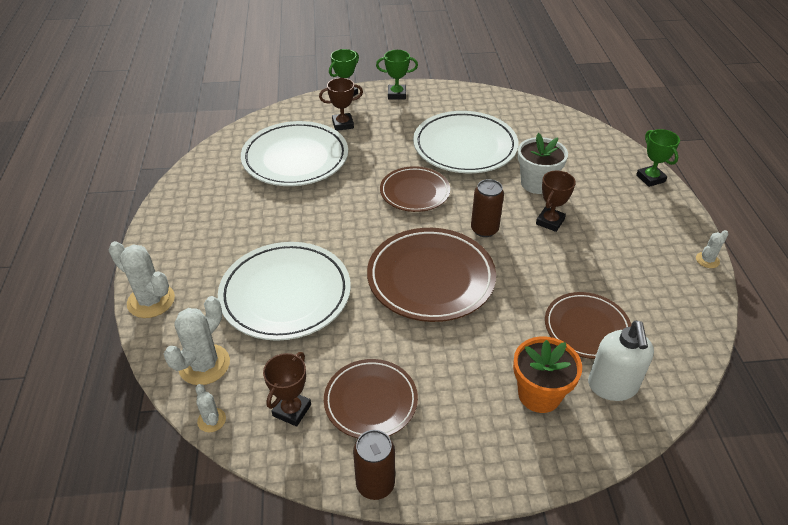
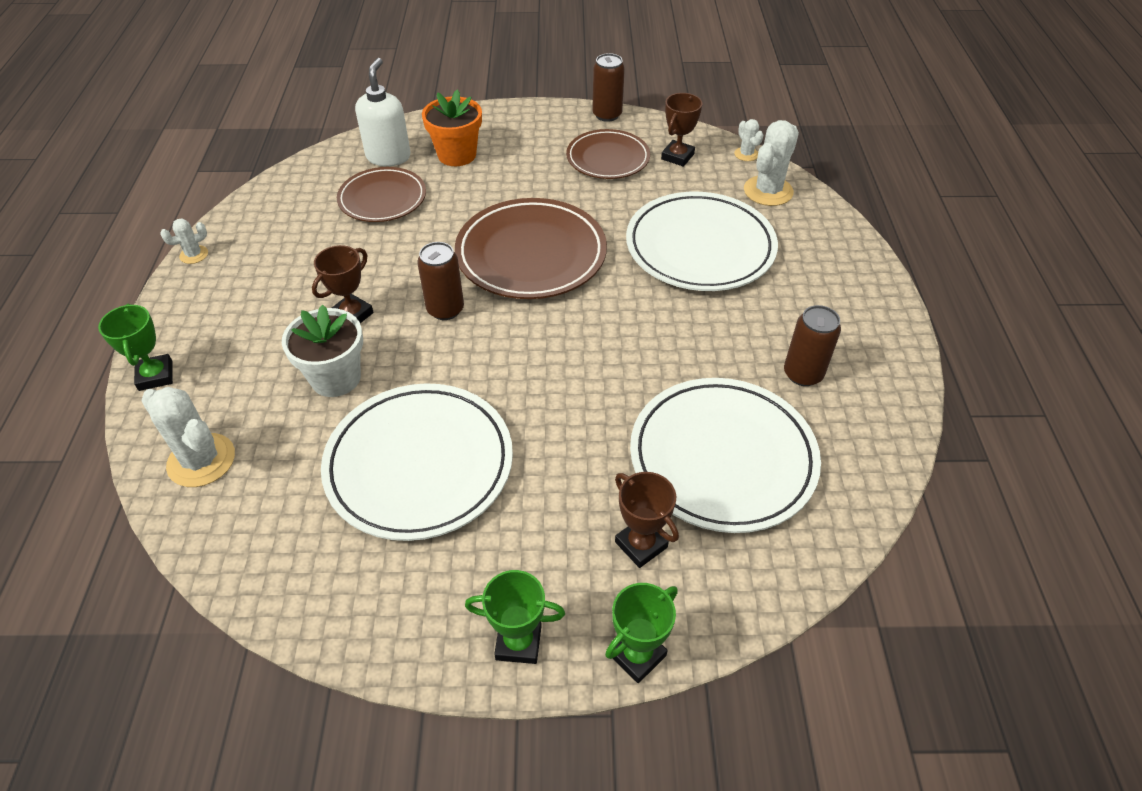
camera: 175 degrees left, 5 degrees up
(151, 301) = (852, 249): white cactus -> white cactus (201, 460)
(232, 203) = (803, 374): none -> brown can
(343, 124) = (641, 544): brown trophy -> brown trophy turned 60 degrees clockwise
(414, 192) = (527, 374): brown plate -> none

